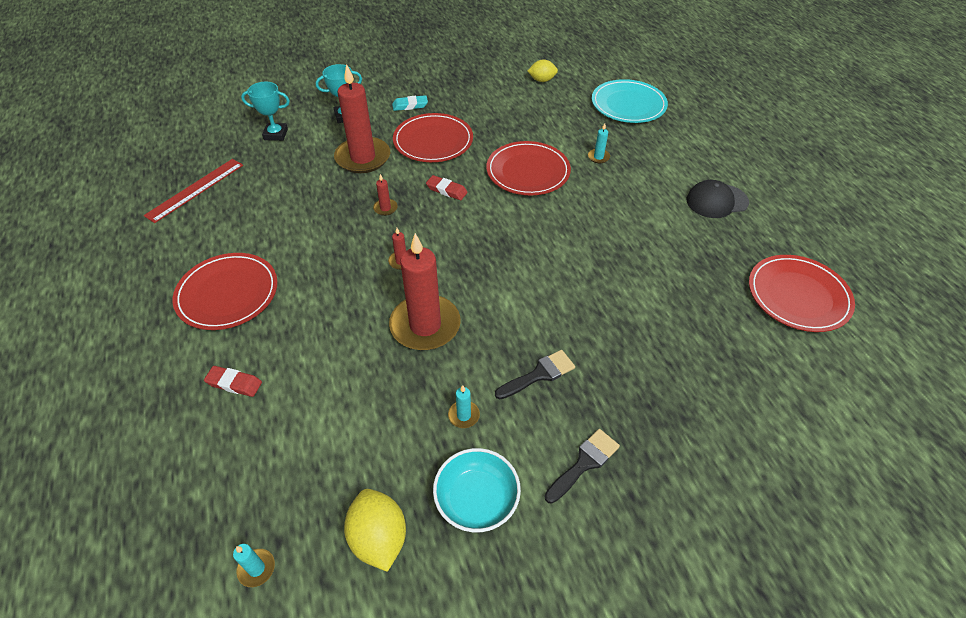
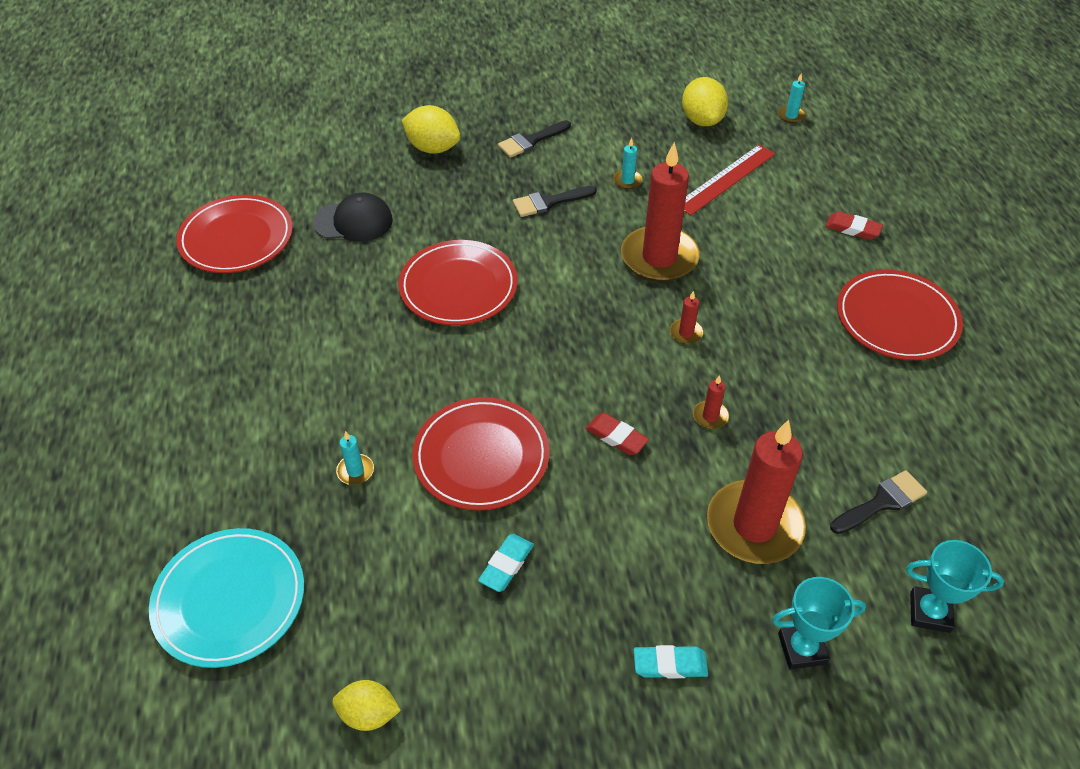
camera: 170 degrees left, 0 degrees up
(195, 189) = (1020, 492): red ruler -> red ruler (726, 179)
(284, 176) = (882, 502): none -> black brush
(433, 141) = (629, 550): red plate -> red plate (458, 286)
(476, 499) = (624, 131): turquoise bowl -> none
(497, 129) = (506, 565): none -> turquoise eraser
(689, 433) = (433, 148): none -> yellow lemon
(716, 201) = (230, 366): black cap -> black cap (353, 221)

